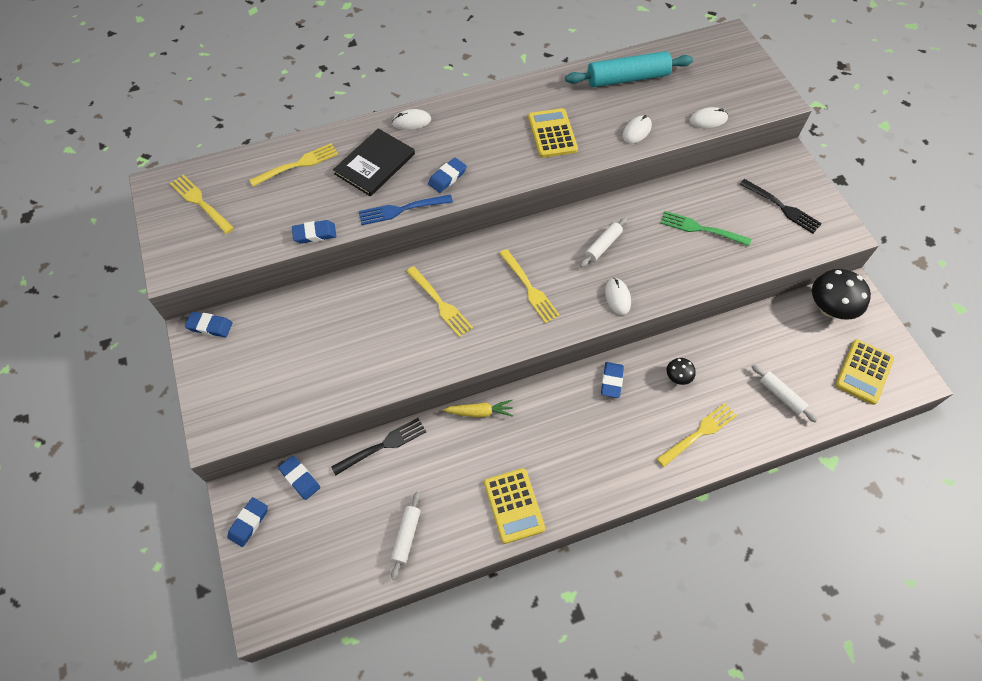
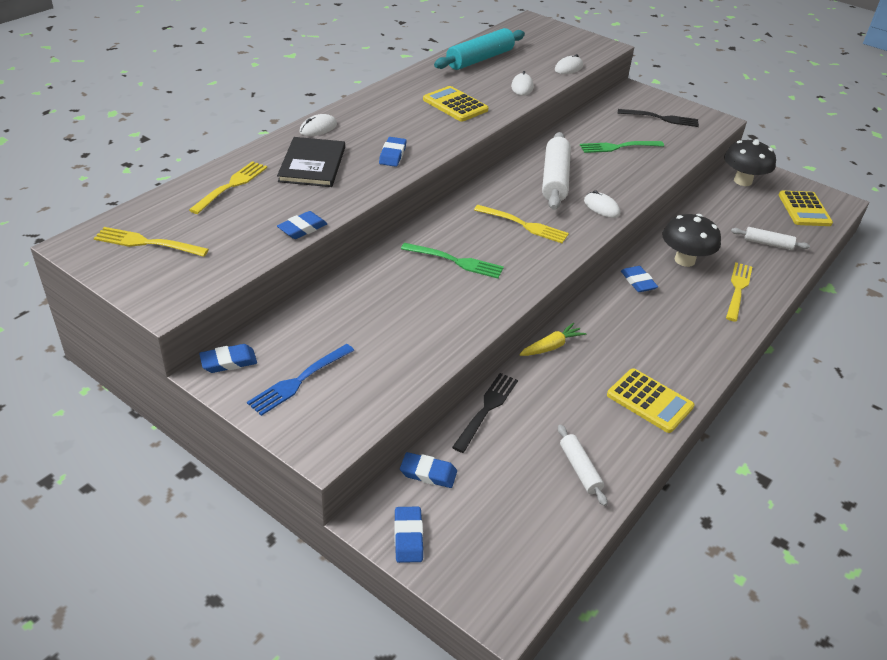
camera: 35 degrees left, 20 degrees down
(402, 209) = (373, 187): blue fork -> blue fork (300, 380)
(439, 303) = (455, 261): yellow fork -> green fork
(603, 245) = (555, 179): white rolling pin -> white rolling pin, size x1.84
(677, 377) = (684, 260): black mushroom -> black mushroom, size x2.00

